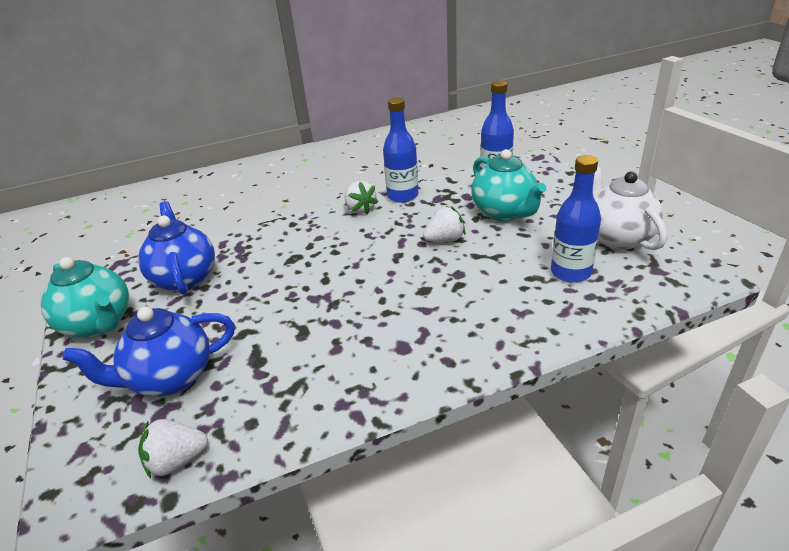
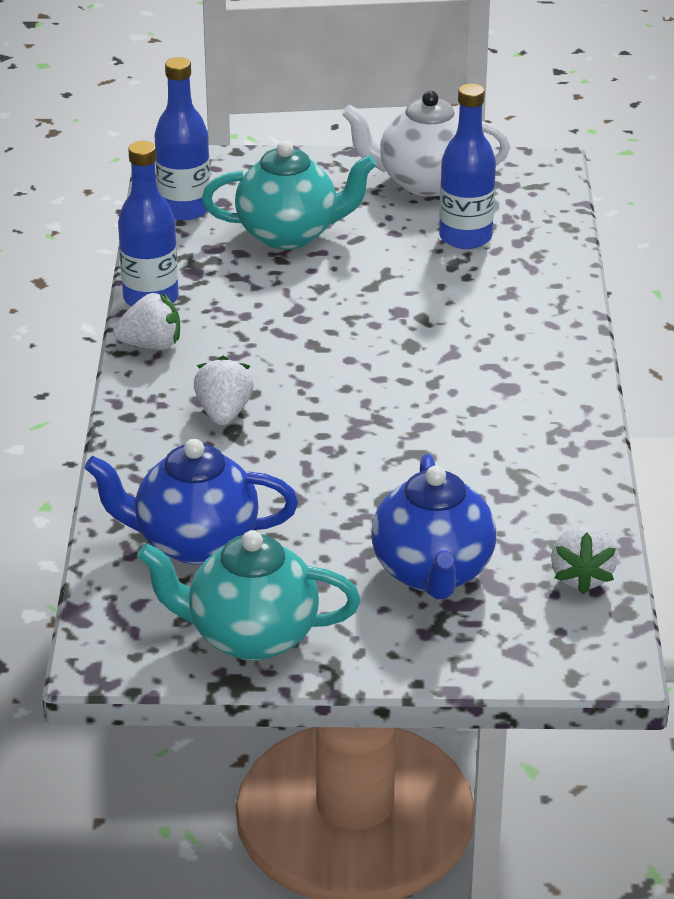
camera: 70 degrees left, 0 degrees up
(99, 324) = (250, 637): turquoise teapot -> turquoise teapot turned 150 degrees counterclockwise
(445, 240) = (311, 298): white strawberry -> white strawberry (224, 413)

